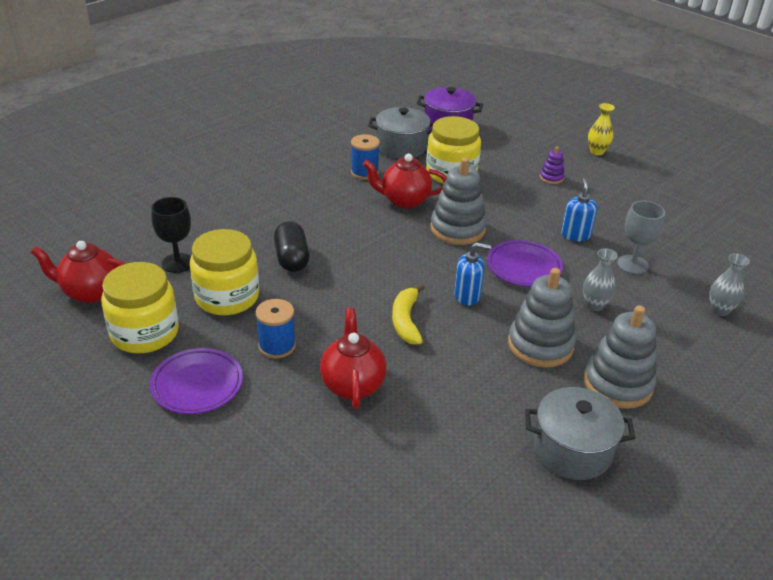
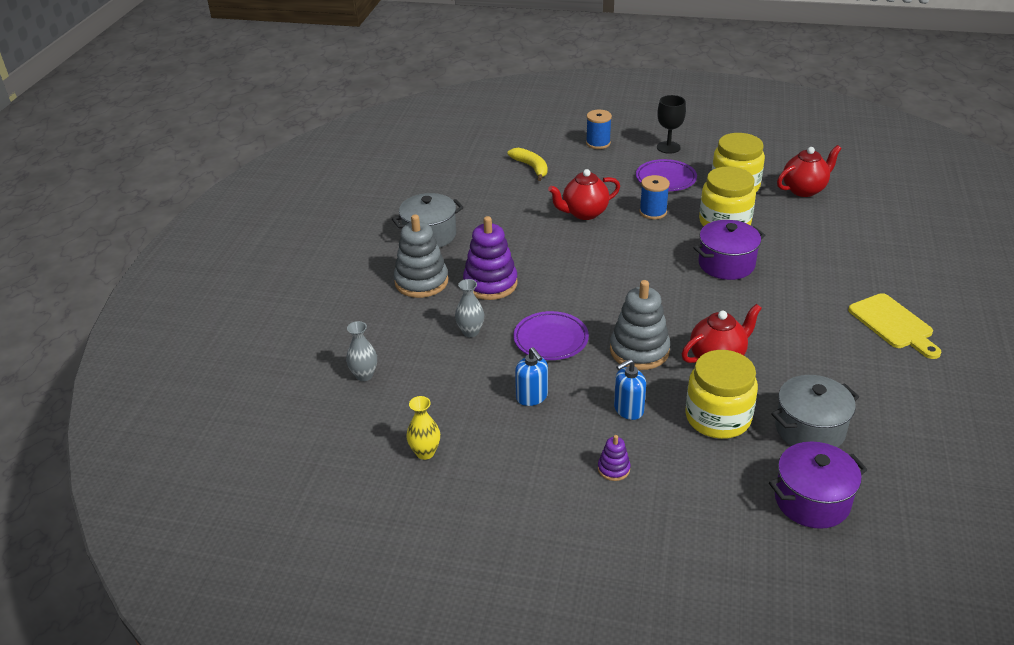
camera: 150 degrees right, 0 degrees up
(178, 263) = (791, 227): black goblet -> black goblet (668, 147)
(248, 167) = (893, 324): none -> yellow cutting board
(292, 258) = (726, 264): black capsule -> purple pot
(352, 385) = (584, 213): red teapot -> red teapot turned 105 degrees clockwise
(364, 172) = (794, 373): blue spool -> blue spool (598, 143)
(406, 321) = (595, 259): yellow banana -> yellow banana (531, 167)
(467, 296) = (572, 295): blue soap dispenser -> blue soap dispenser (628, 409)
(540, 345) = (490, 284): grey stacking toy -> purple stacking toy
(597, 152) = (597, 553): yellow vase -> yellow vase (425, 452)
(632, 264) = (460, 388): grey goblet -> none

